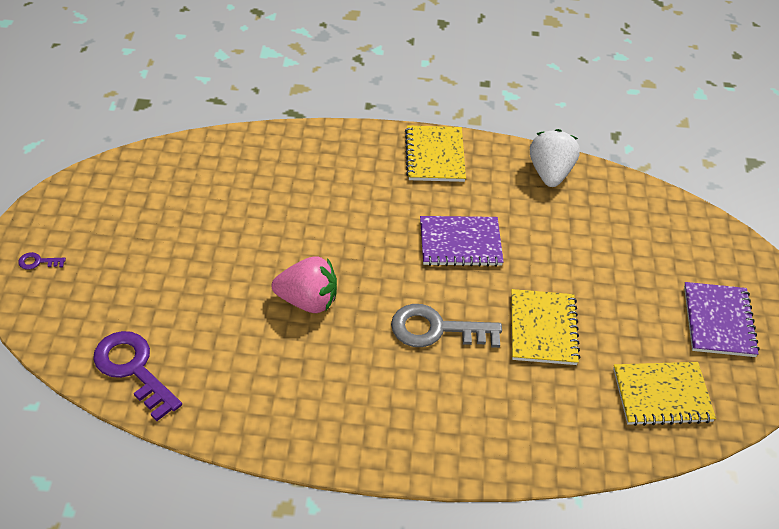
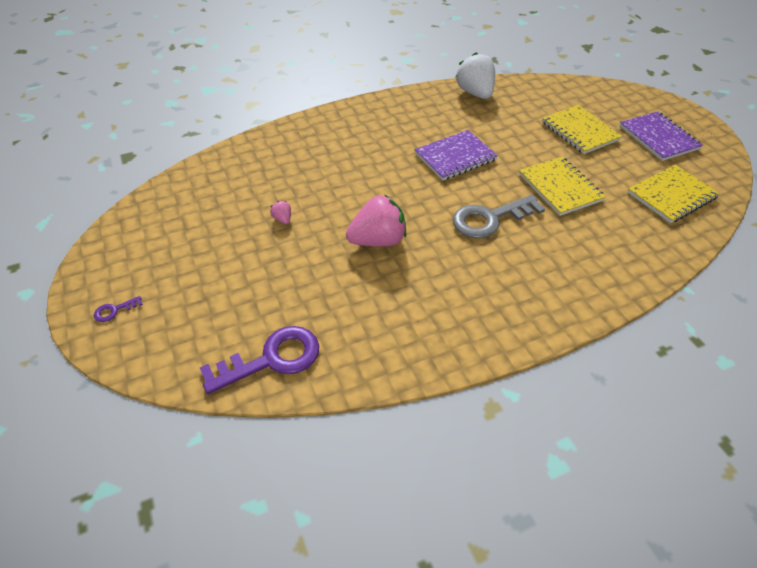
camera: 25 degrees left, 0 degrees up
(133, 369) = (272, 359): purple key -> purple key turned 135 degrees clockwise
(236, 237) = (283, 219): none -> pink strawberry
(434, 156) = (389, 110): yellow notebook -> yellow notebook (579, 131)

